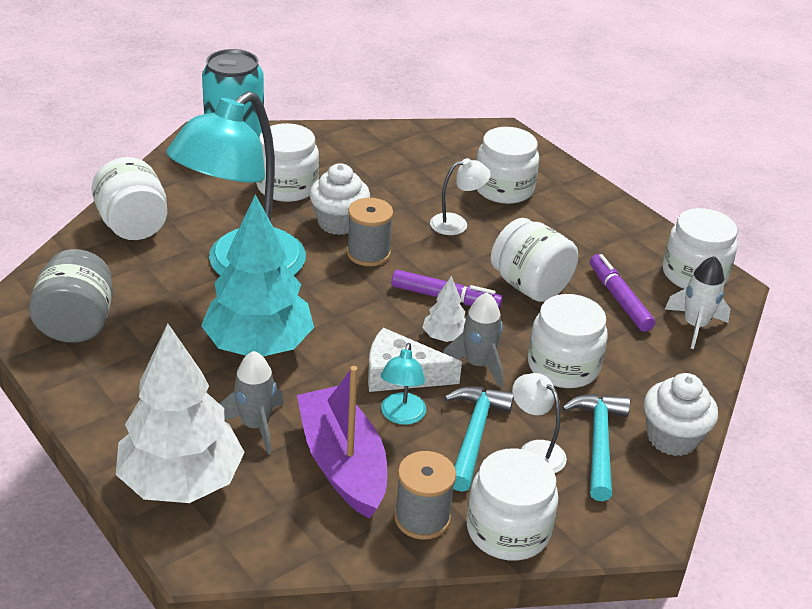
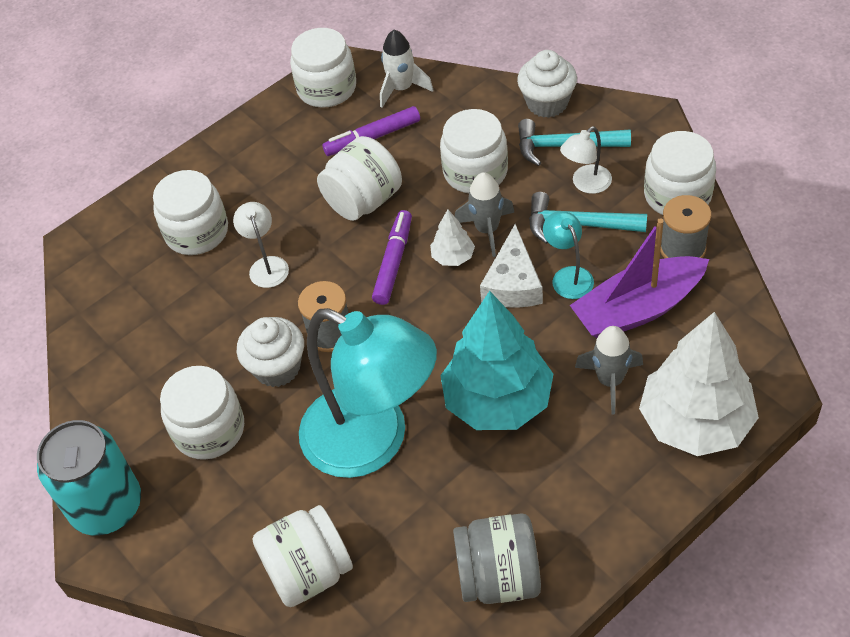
camera: 85 degrees left, 15 degrees up
(401, 416) = (568, 276): turquoise lamp -> turquoise lamp turned 120 degrees counterclockwise

